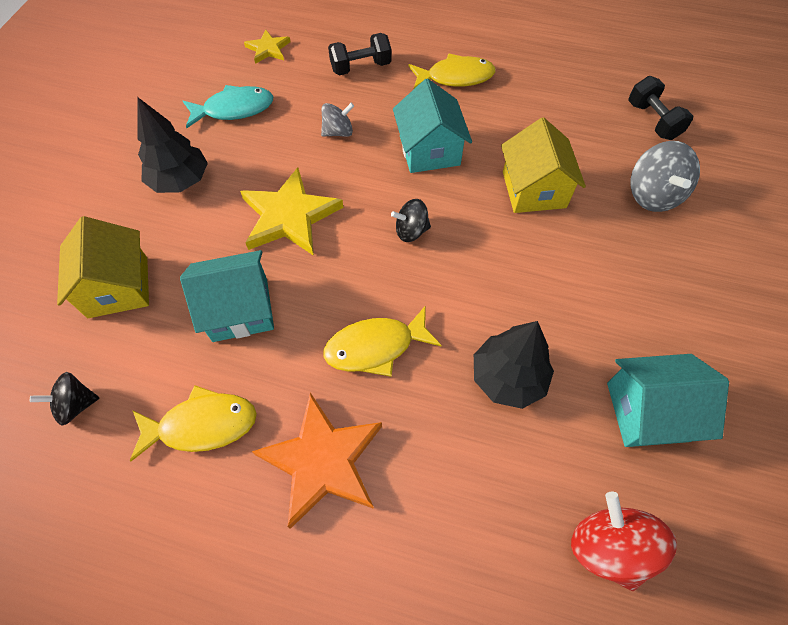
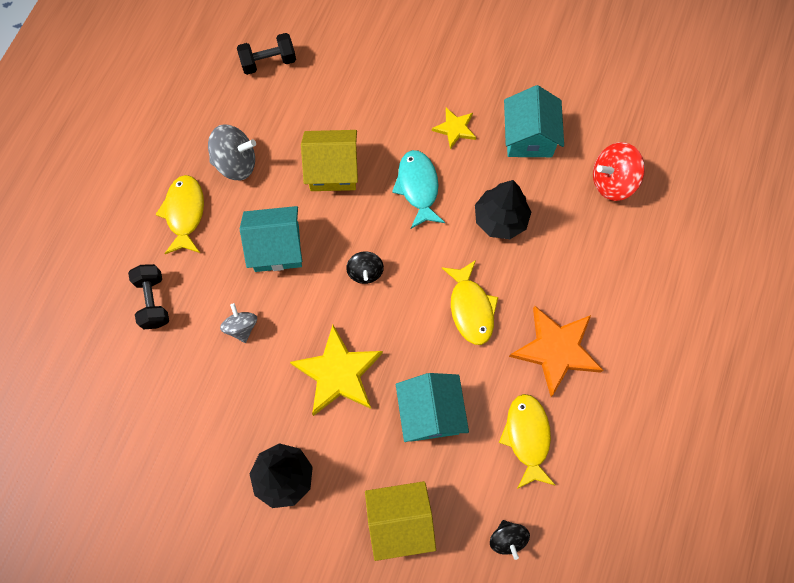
camera: 85 degrees left, 10 degrees up
(234, 109) = (194, 429): turquoise fish -> turquoise fish (418, 187)
(268, 49) = (105, 397): yellow star -> yellow star (455, 129)
(652, 195) = (349, 84): grey spinning top -> grey spinning top (236, 163)

